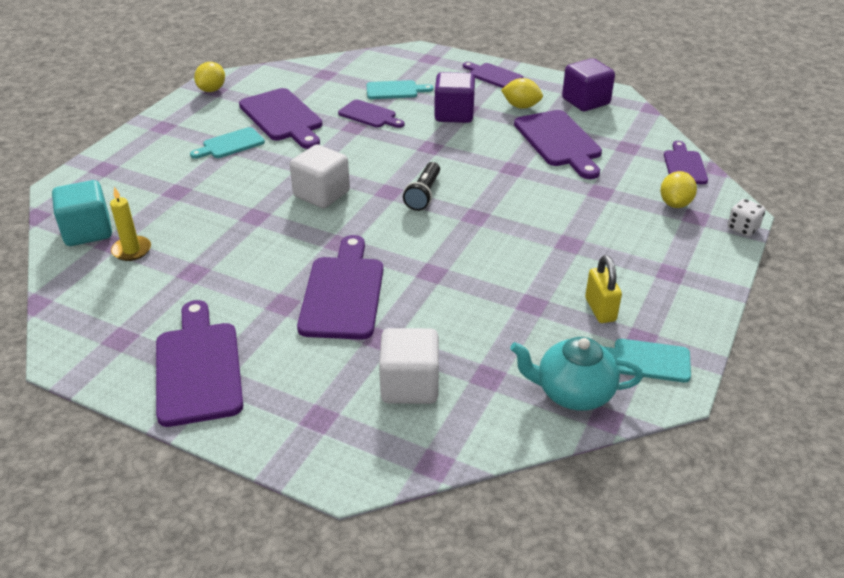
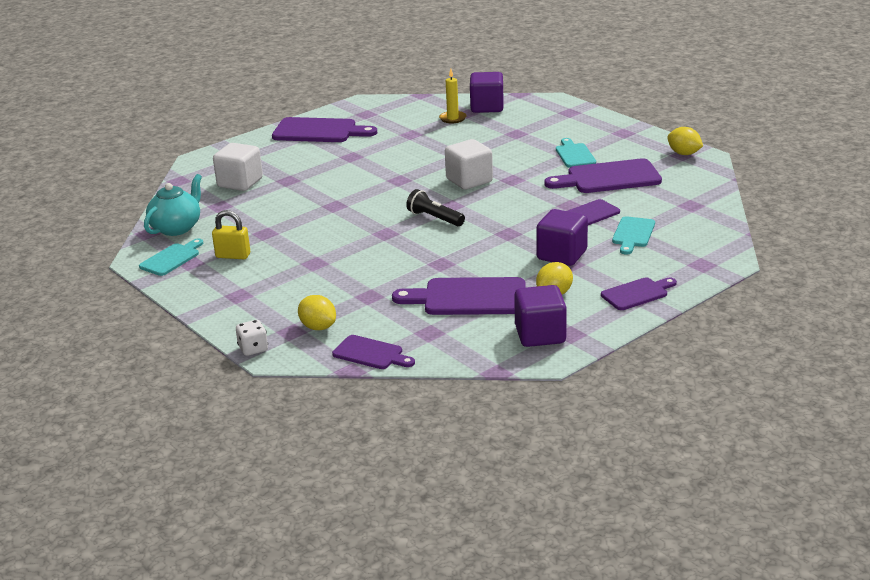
camera: 115 degrees right, 10 degrees down
(88, 231) = (487, 107): turquoise cube -> purple cube
(343, 293) = (343, 174): purple cutting board -> none

